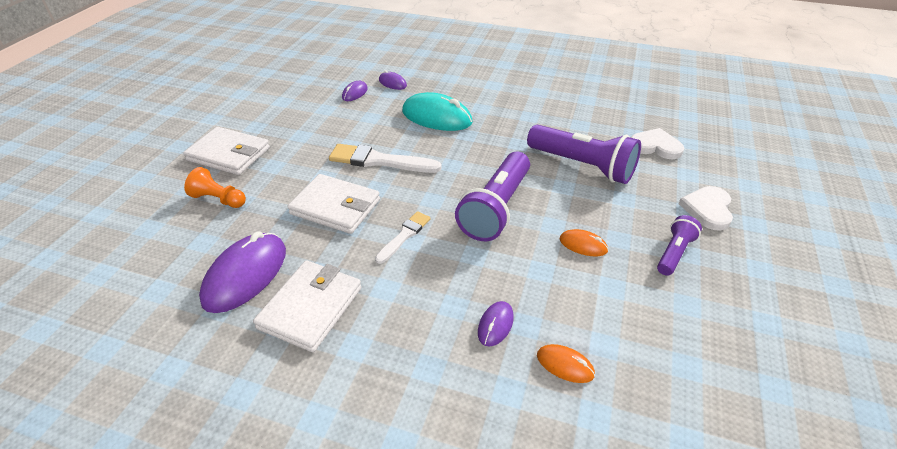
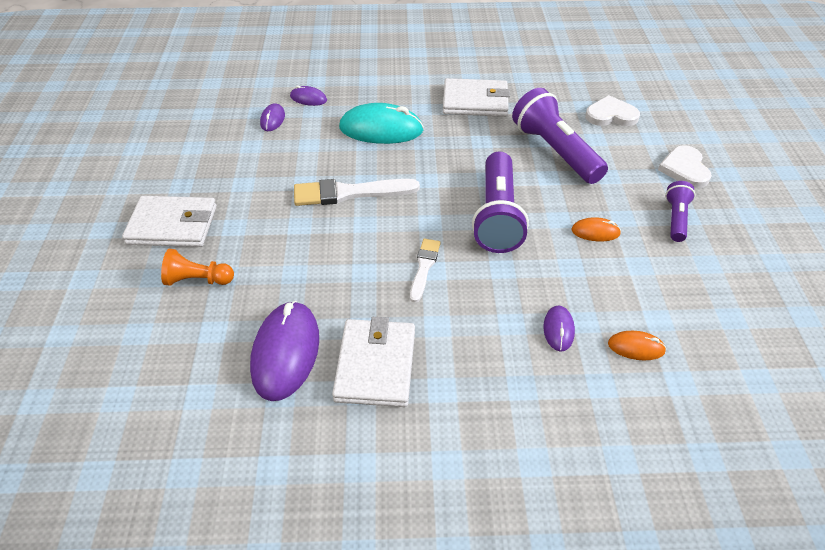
camera: 20 degrees left, 5 degrees up
(335, 207) = (334, 255): white wallet -> white wallet (475, 101)
(583, 166) = (555, 151): purple flashlight -> purple flashlight turned 135 degrees counterclockwise

